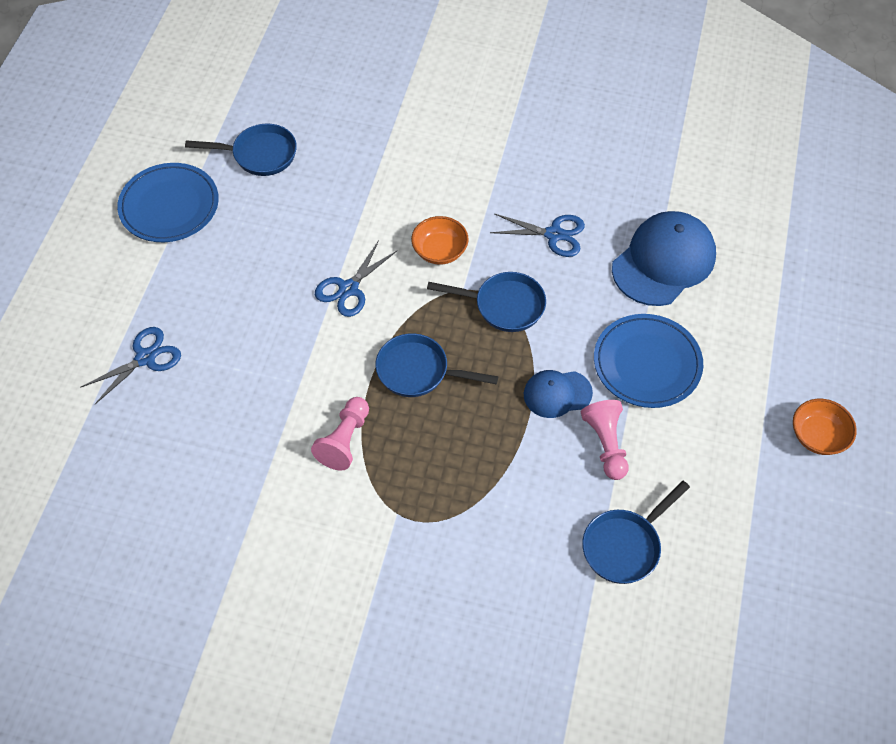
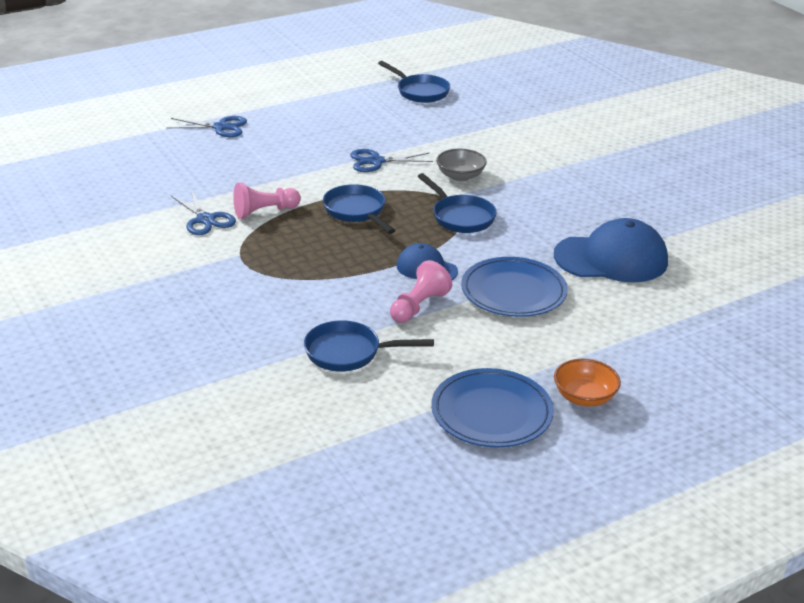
camera: 45 degrees right, 25 degrees down
(169, 206) = (334, 85): blue plate -> blue plate (491, 413)
(440, 251) = (460, 176): orange bowl -> grey bowl
(554, 235) = (550, 208): blue scissors -> blue scissors (205, 220)

